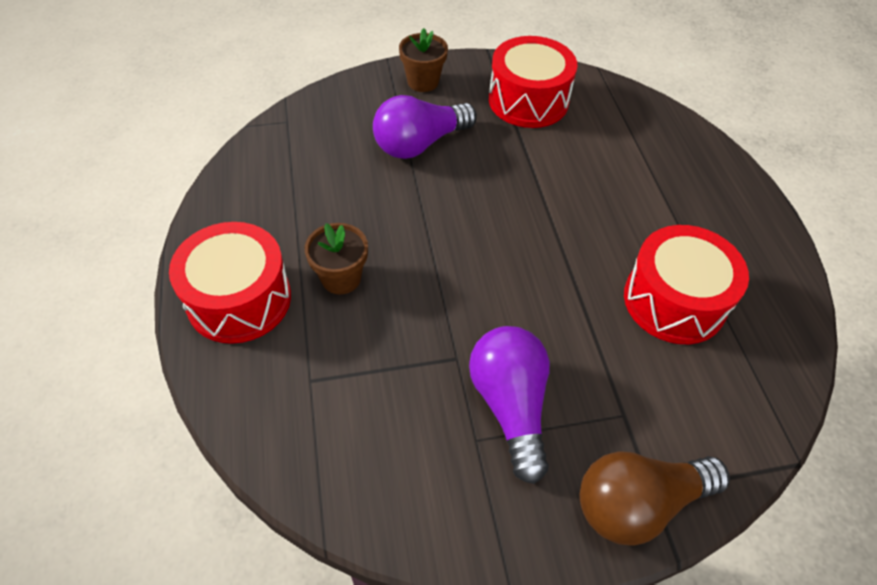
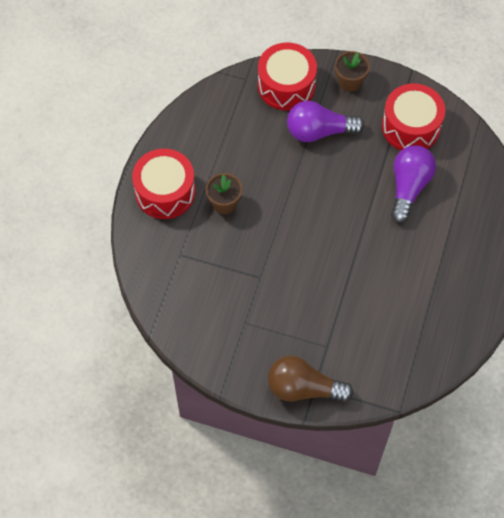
camera: 30 degrees right, 10 degrees up
(510, 406) = (272, 314): purple light bulb -> purple light bulb (408, 187)
(674, 301) = (401, 301): red drum -> red drum (286, 85)

